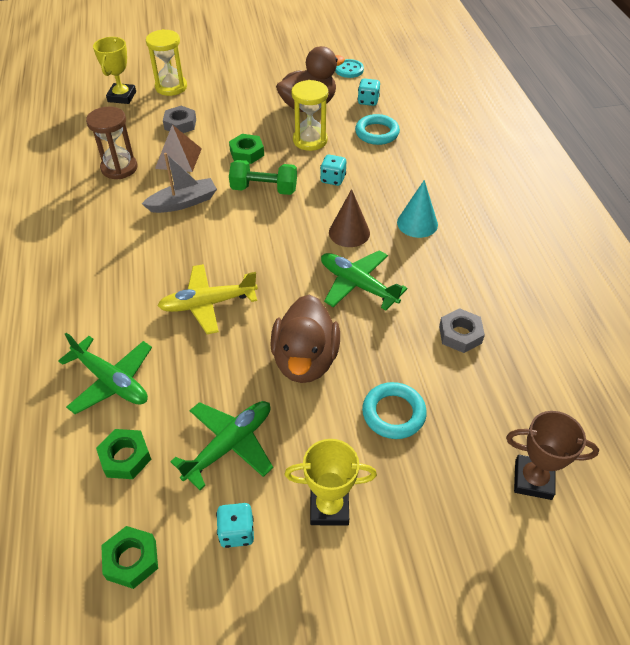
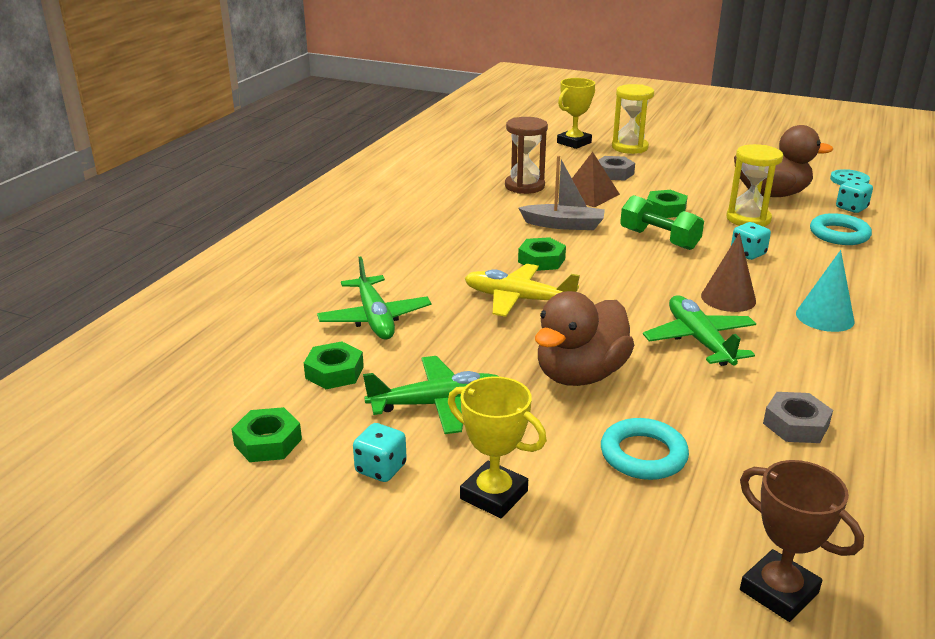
camera: 35 degrees right, 20 degrees down
(195, 251) = (541, 260): none -> green nut

